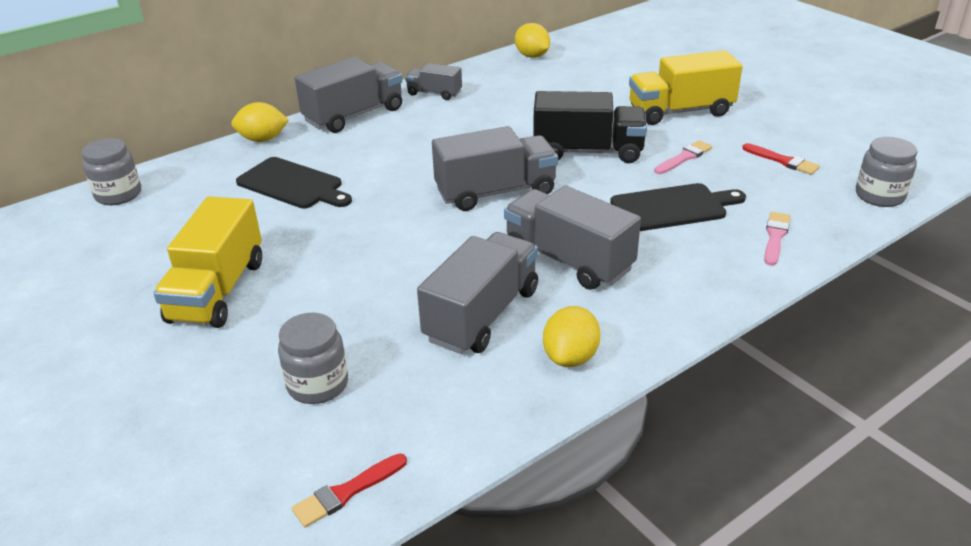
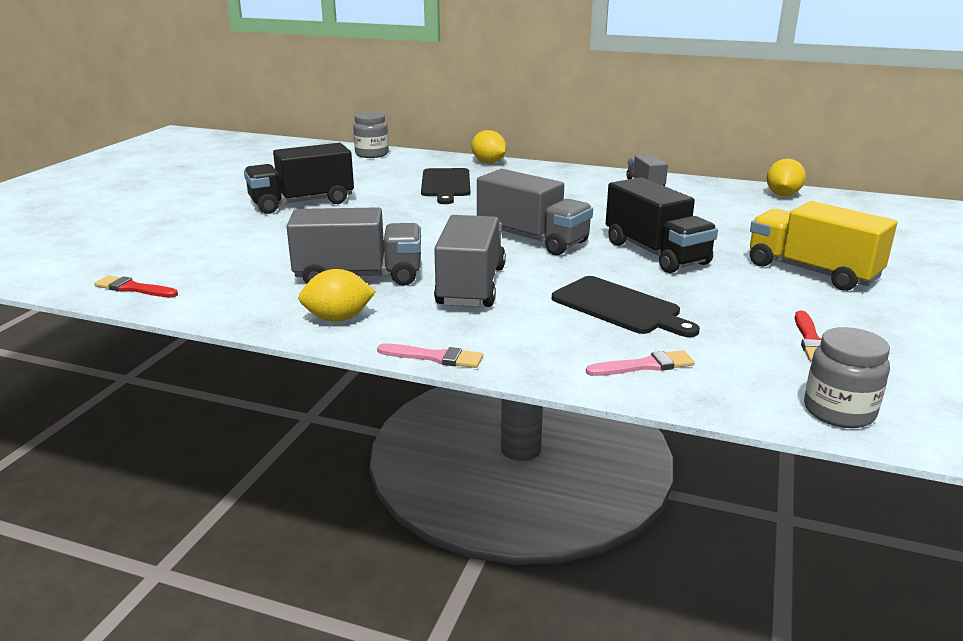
camera: 55 degrees right, 10 degrees down
(217, 291) = (302, 202): yellow truck -> black truck
(318, 384) = (232, 252): grey jar -> none
(354, 115) = (565, 173): grey truck -> none
(684, 157) = (722, 292): pink brush -> pink brush (435, 357)

